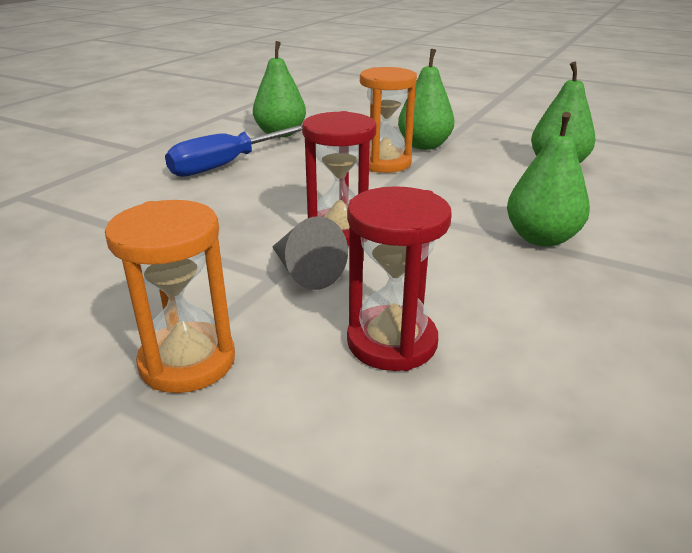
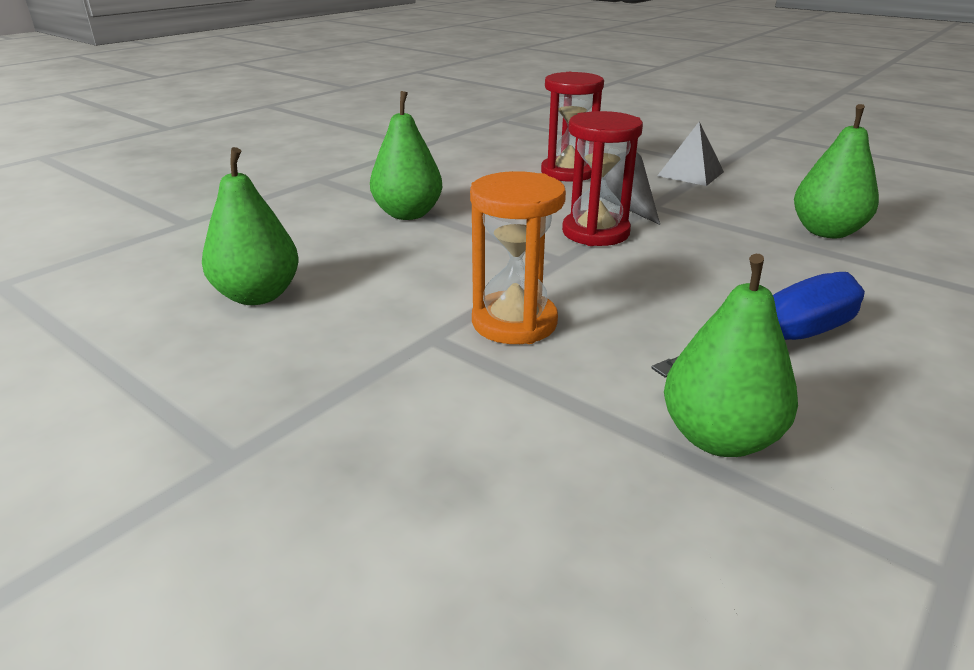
camera: 170 degrees left, 0 degrees up
(187, 361) = (690, 173): orange hourglass -> grey pyramid
(424, 146) = (422, 361): green pear -> green pear (826, 232)

